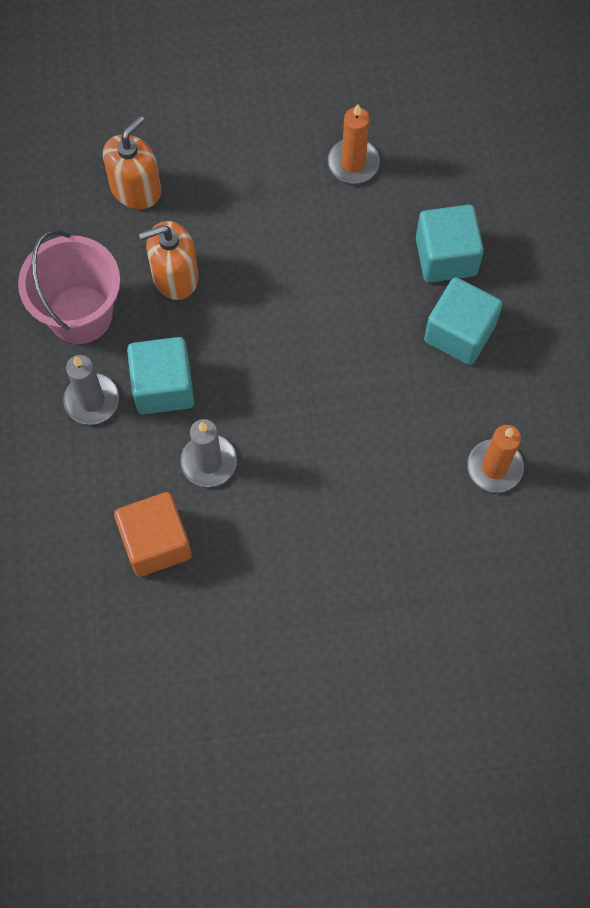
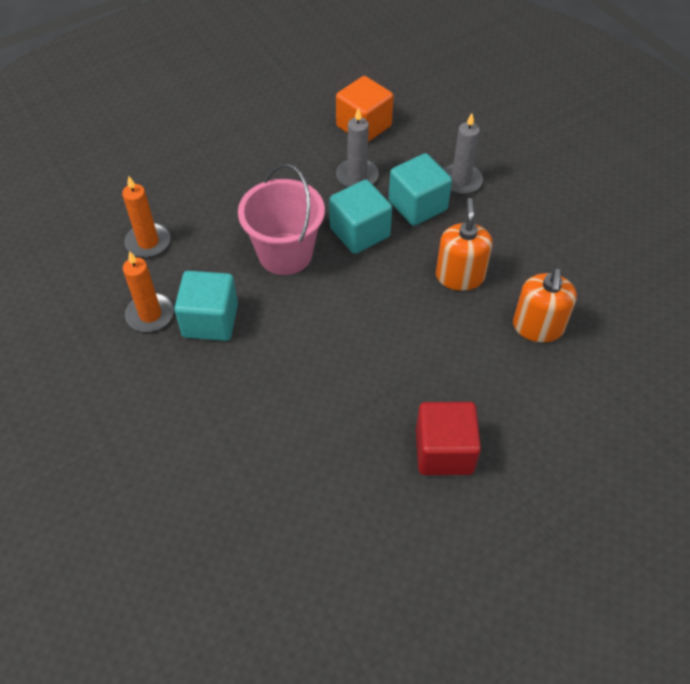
camera: 155 degrees right, 15 degrees down
(80, 314) = (509, 226): pink bucket -> pink bucket (285, 254)
(175, 276) = (460, 276): orange soap dispenser -> orange soap dispenser turned 45 degrees counterclockwise
(299, 113) = (444, 451): none -> red cube
(353, 163) = (368, 424): orange candle -> orange candle (150, 314)
(446, 256) = (246, 375): turquoise cube -> turquoise cube (359, 232)

